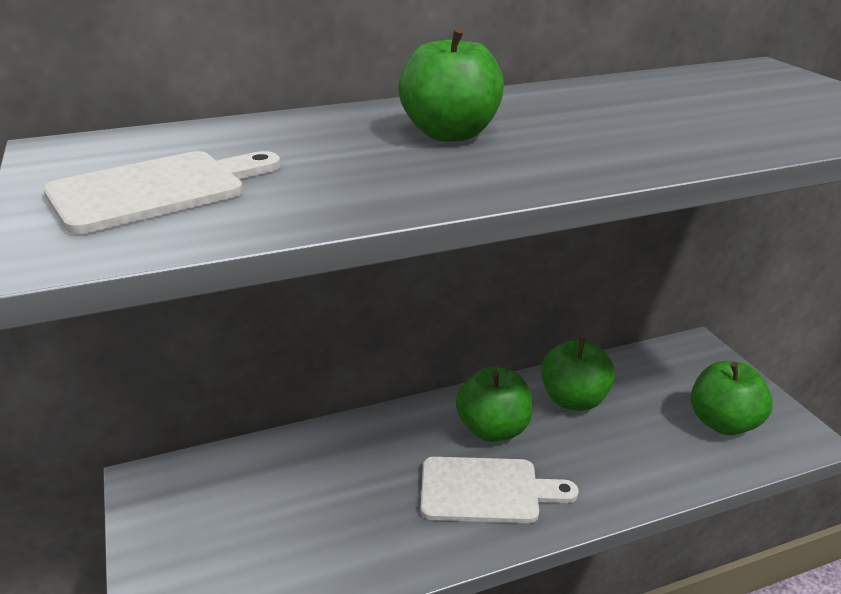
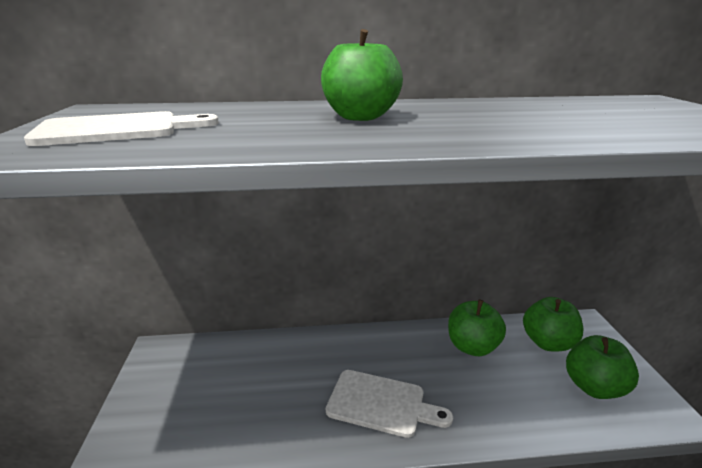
camera: 15 degrees right, 5 degrees down
(493, 429) = (403, 358): green apple -> green apple (548, 343)

